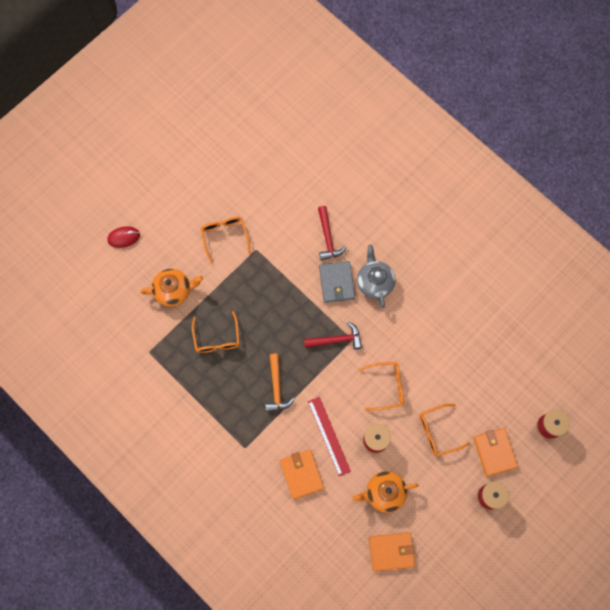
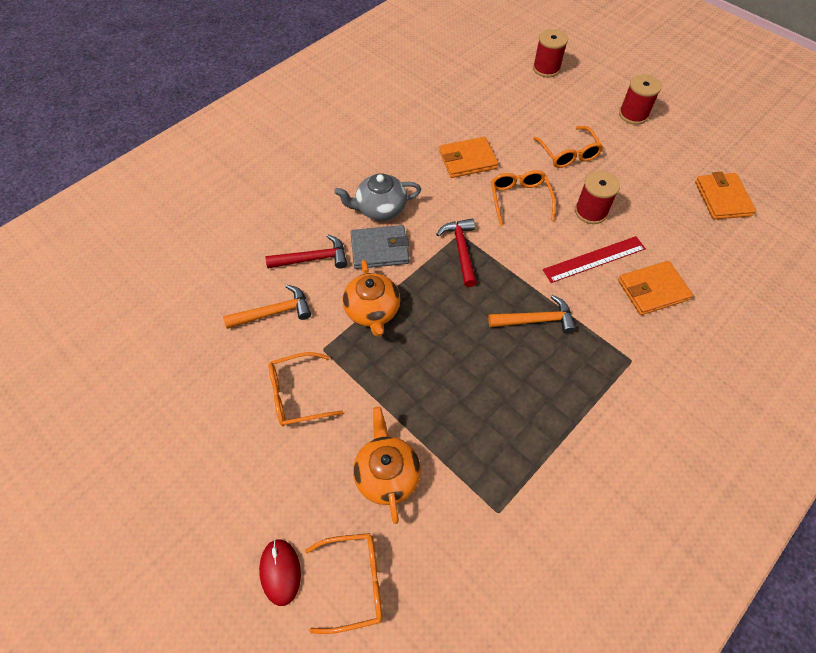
camera: 90 degrees left, 15 degrees down
(217, 338) = (466, 403): orange glasses -> orange glasses (353, 582)
(284, 217) = (274, 312): none -> orange hammer
(384, 493) = (654, 204): orange teapot -> orange teapot (372, 311)
(494, 452) = (582, 109): orange wallet -> orange wallet (467, 160)

